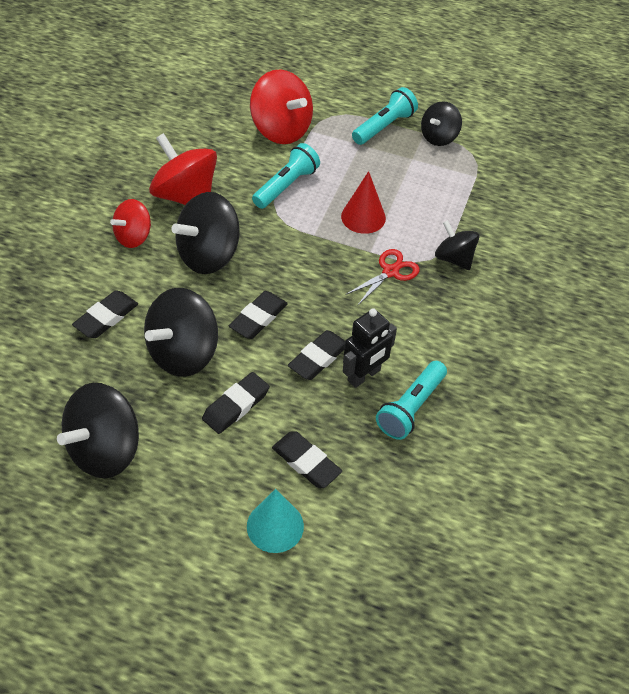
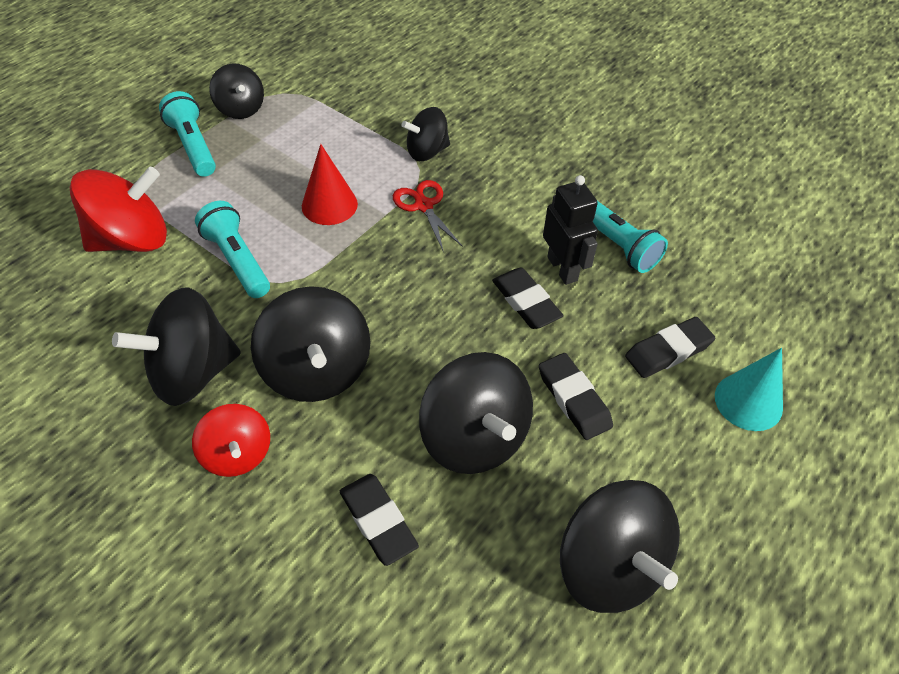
camera: 70 degrees left, 0 degrees up
(185, 196) = (192, 372): red spinning top -> black spinning top
(258, 318) = (445, 343): black eraser -> none

